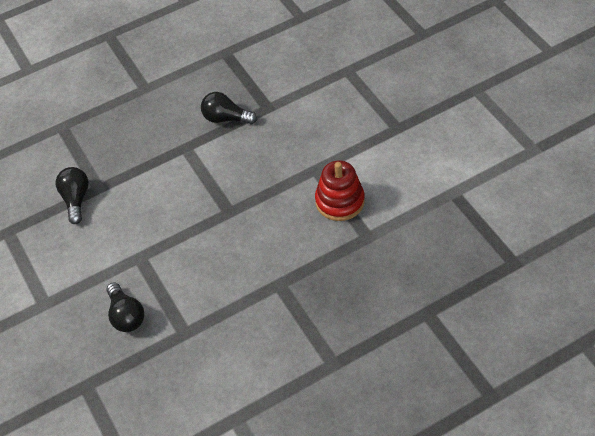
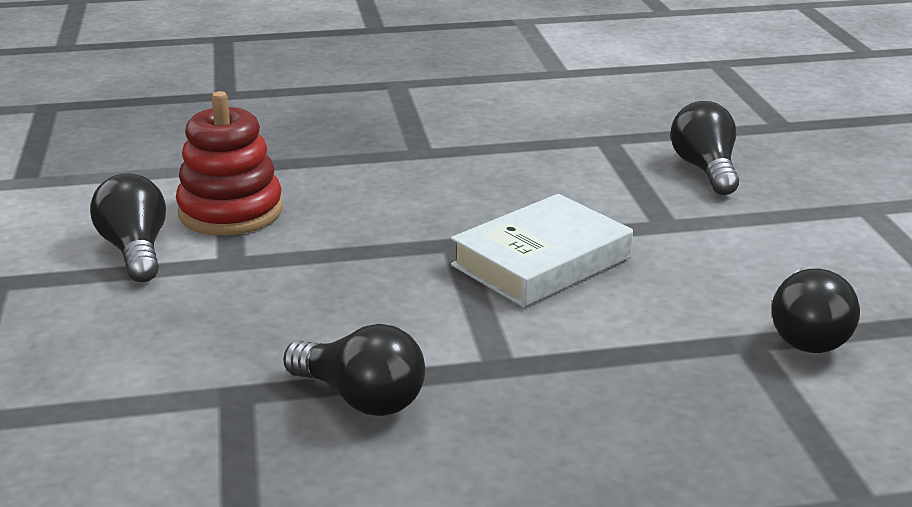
camera: 165 degrees left, 25 degrees down
(188, 210) = (541, 262): none -> white book
(359, 163) = (135, 251): none -> black light bulb

